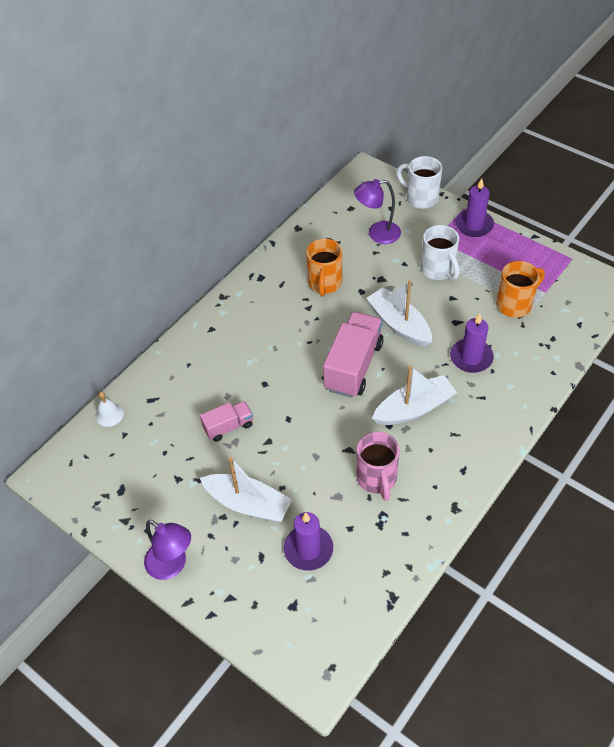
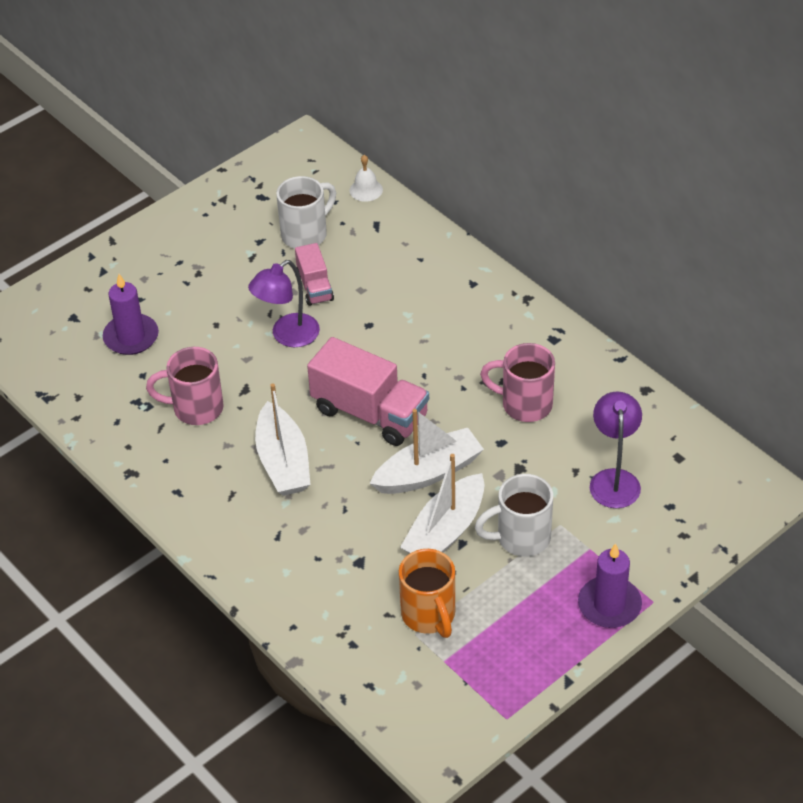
camera: 100 degrees right, 5 degrees down
(172, 565) = (156, 231): purple lamp -> purple lamp (287, 336)
(248, 504) = (205, 294): white boat -> white boat (445, 531)
(324, 284) = (524, 404): orange mug -> pink mug
(420, 198) = (686, 549): white mug -> white mug (306, 234)
(471, 357) = (346, 539): purple candle -> none

